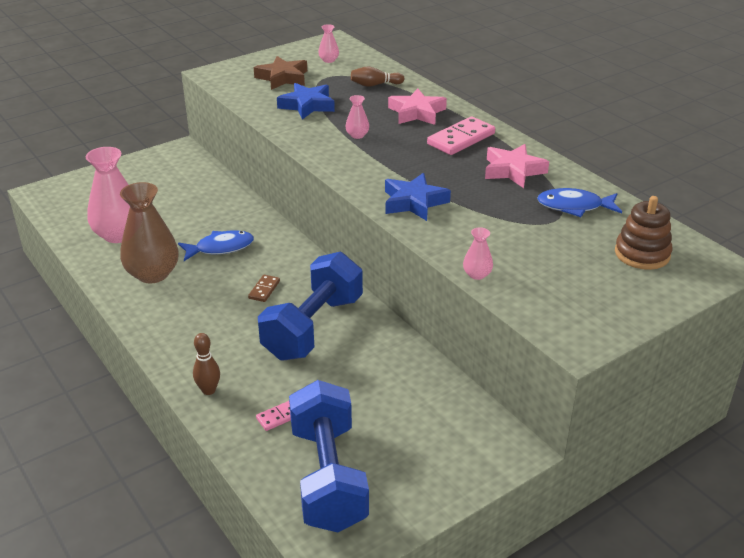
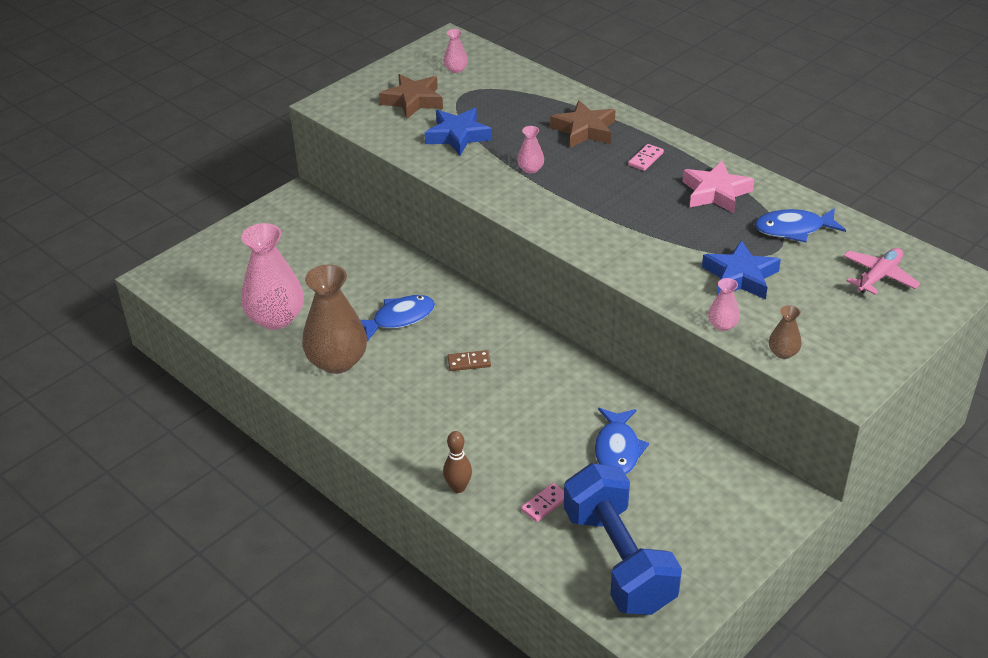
camera: 10 degrees left, 5 degrees up
(264, 290) = (469, 362): brown domino -> brown domino turned 75 degrees clockwise
(313, 327) = (539, 399): blue dumbbell -> none
(366, 380) = (617, 449): none -> blue fish
(375, 85) = (523, 98): brown bowling pin -> none
(414, 202) = (625, 247): blue star -> blue star (740, 277)
(416, 112) = (584, 130): pink star -> brown star
(461, 139) = (645, 159): pink domino -> pink domino, size x0.52
(526, 305) = (783, 352): none -> brown vase
(642, 254) = (878, 276): brown stacking toy -> pink plane

